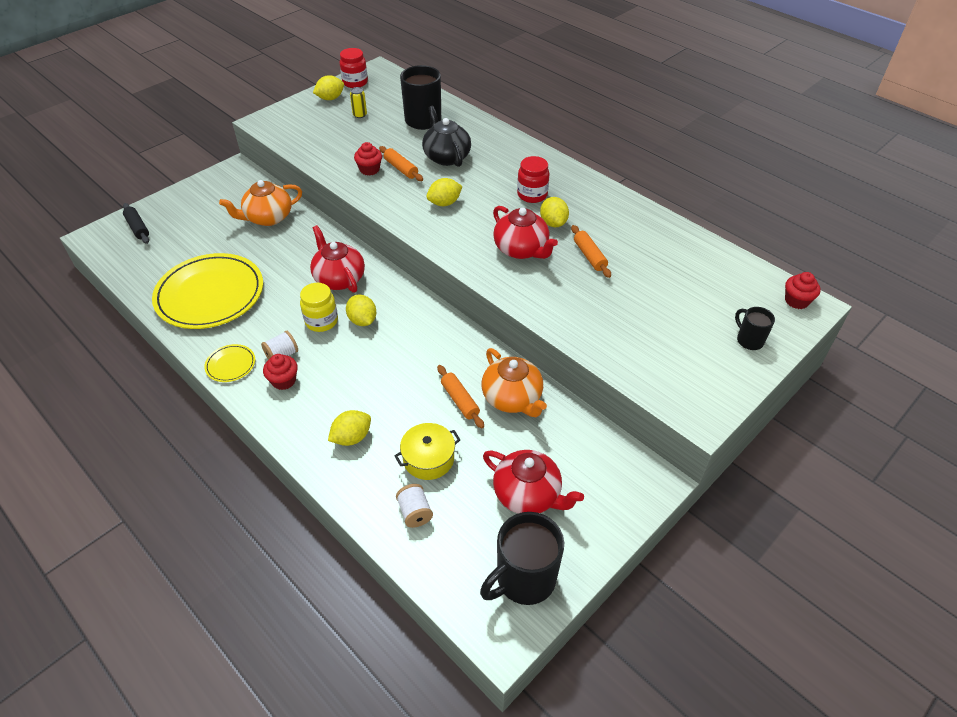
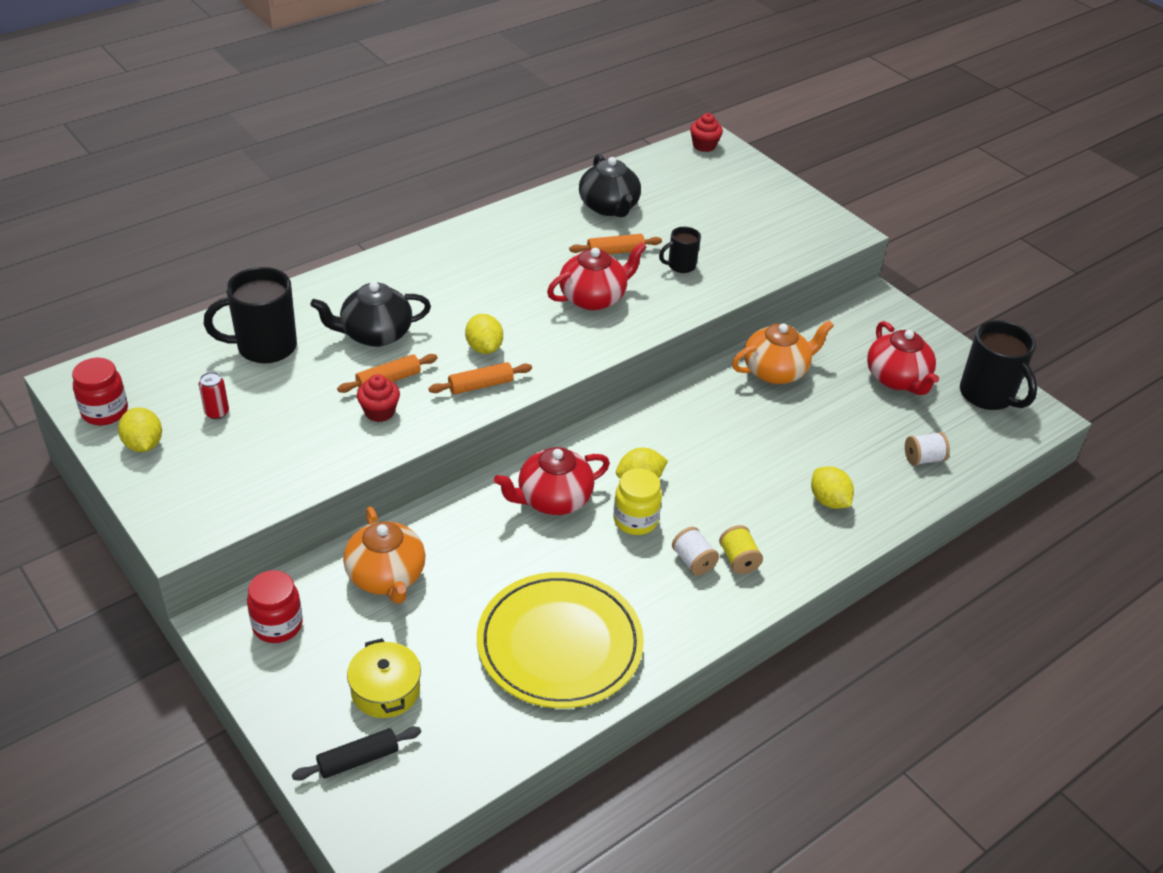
camera: 85 degrees left, 5 degrees down
(230, 365) = (706, 615): yellow plate -> none
(284, 381) = (738, 560): red cupcake -> yellow spool
(360, 115) = (217, 412): yellow can -> red can
(428, 459) = (856, 442): yellow pot -> yellow pot (385, 690)
(460, 400) = (777, 410): orange rolling pin -> orange rolling pin (480, 385)
(528, 494) = (897, 379): red teapot -> red teapot turned 120 degrees clockwise
(532, 195) = (488, 273): red jar -> red jar (277, 625)
(553, 223) = (549, 267): yellow lemon -> none
(653, 247) = (609, 207): none -> black teapot
(749, 340) = (754, 184): black mug -> black mug (680, 266)

